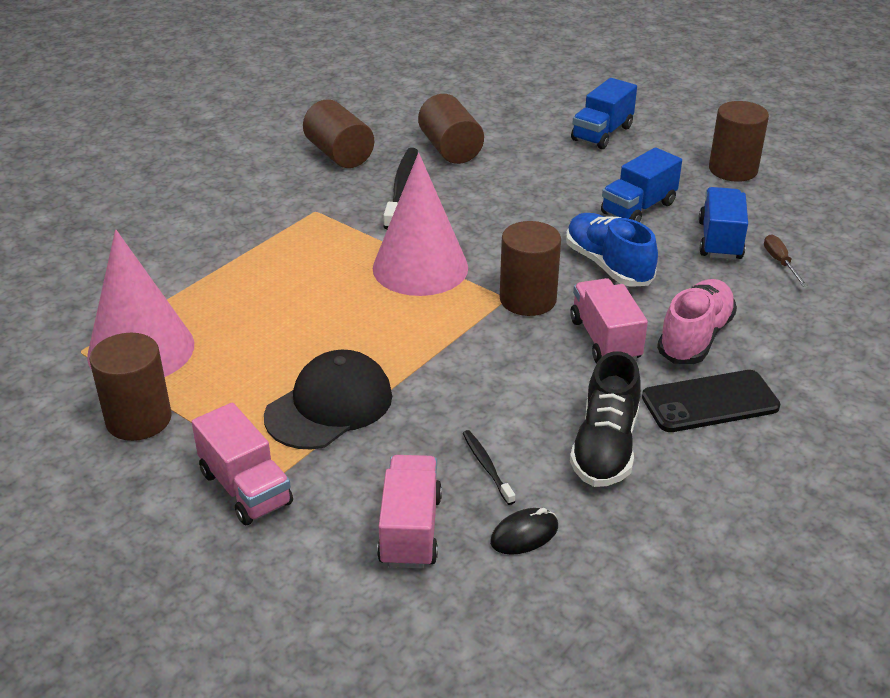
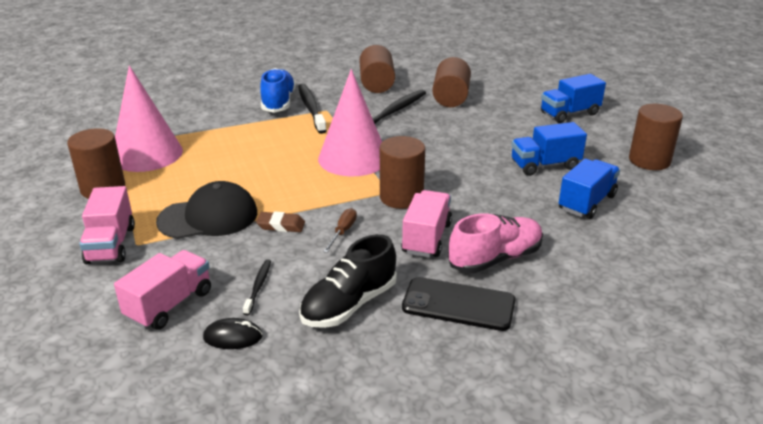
camera: 30 degrees right, 5 degrees down
(292, 214) = (311, 108): none -> black toothbrush
(430, 384) = (281, 225): none -> brown eraser
(608, 265) = (482, 193): blue shoe -> blue shoe (278, 102)
(780, 262) = (621, 231): brown screwdriver -> brown screwdriver (343, 232)

